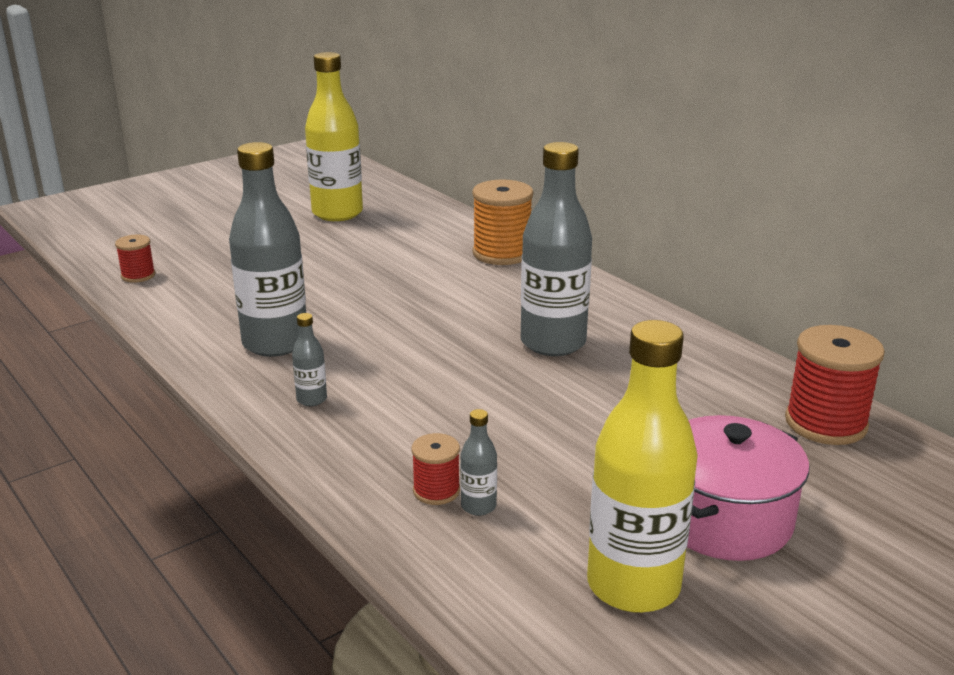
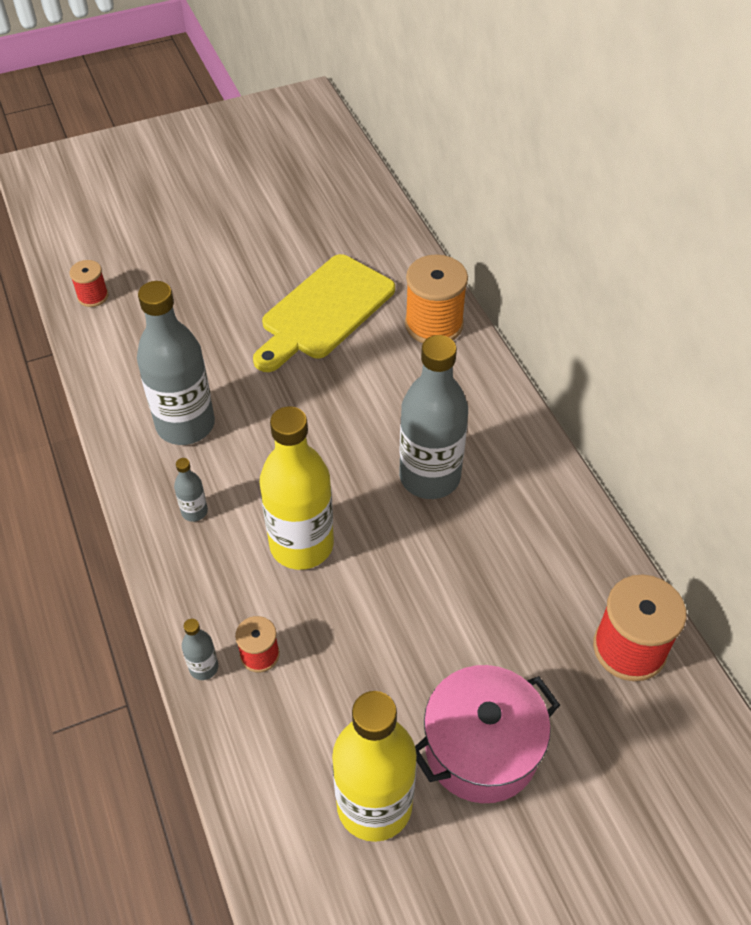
camera: 15 degrees right, 25 degrees up
(337, 213) = (298, 225): yellow bottle -> yellow bottle (301, 544)
(388, 258) = (324, 311): none -> yellow cutting board
(478, 506) = (287, 682): grey bottle -> grey bottle (204, 667)

